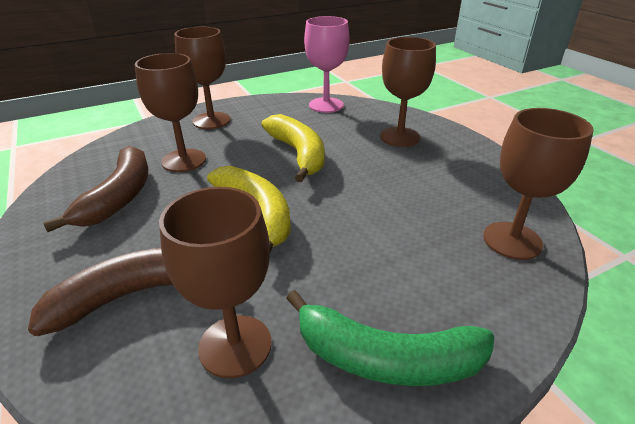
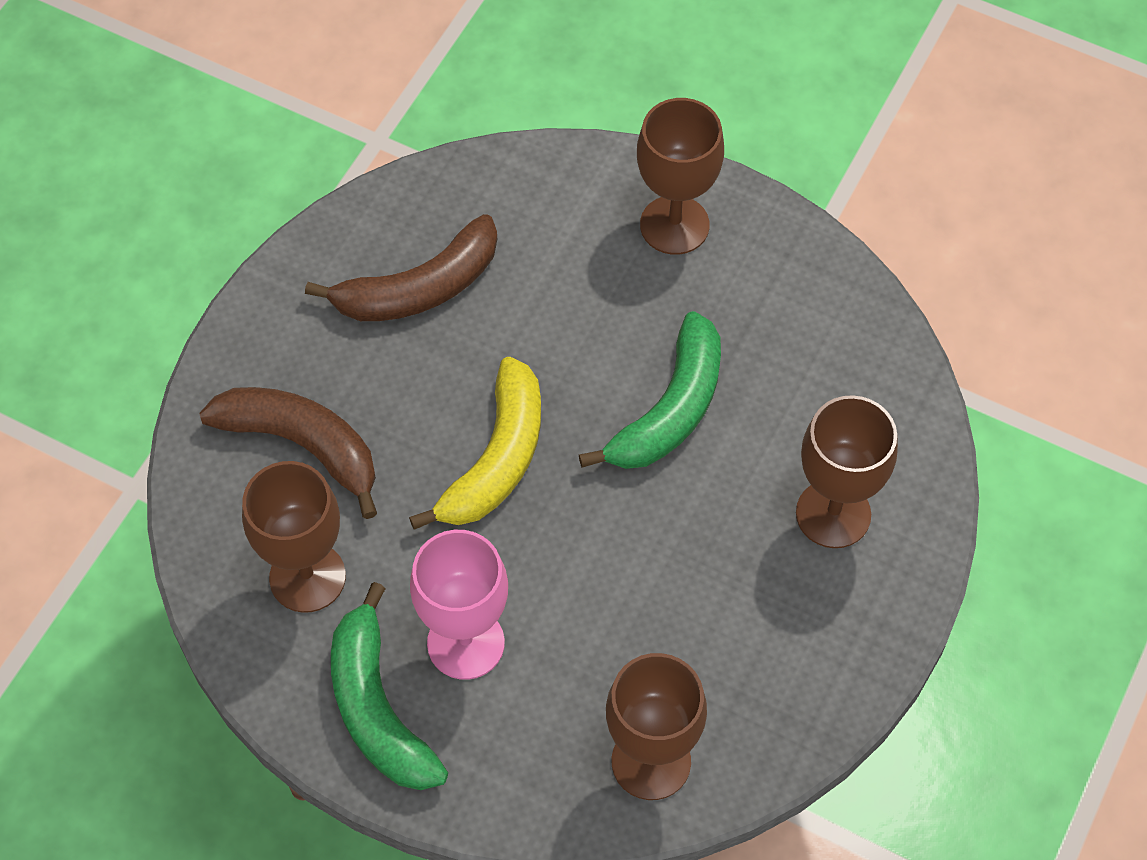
camera: 55 degrees right, 25 degrees up
(184, 160) = (543, 285): brown goblet -> none
(298, 154) = (670, 410): yellow banana -> green banana
(326, 105) = (864, 343): pink goblet -> pink goblet (466, 643)

